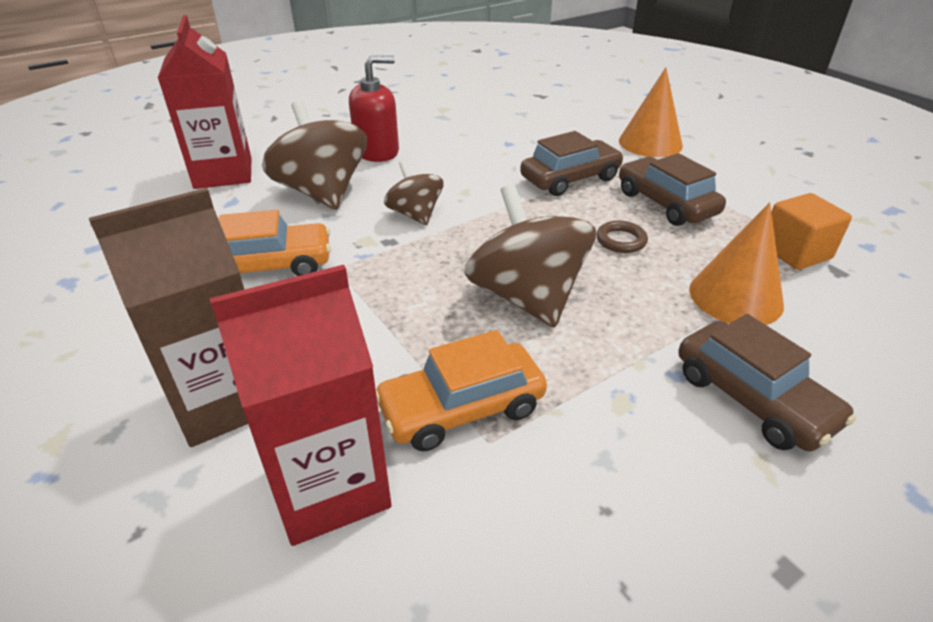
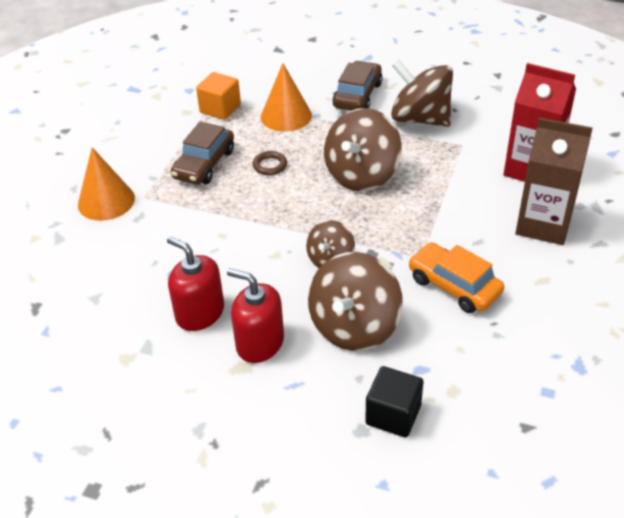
camera: 125 degrees left, 5 degrees up
(223, 173) = (393, 415): red carton -> black cube
(445, 141) = (200, 313): none -> red soap dispenser
(461, 408) = (456, 158): orange car -> none
(570, 179) = (207, 215): brown car -> none
(613, 436) = (420, 119): none -> brown spinning top

